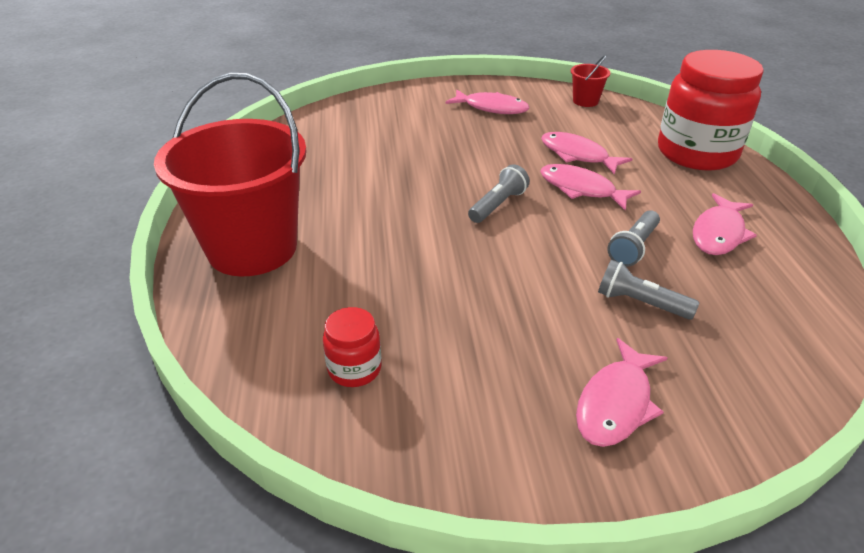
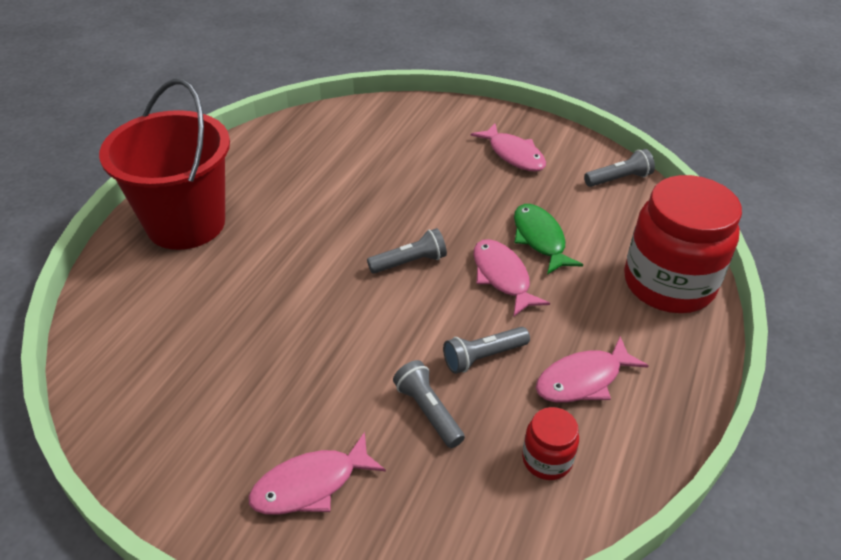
camera: 30 degrees right, 5 degrees up
(354, 369) = (160, 358): red jar -> red jar (547, 459)
(577, 155) = (540, 239): pink fish -> green fish
(585, 101) = (618, 179): red bucket -> grey flashlight

